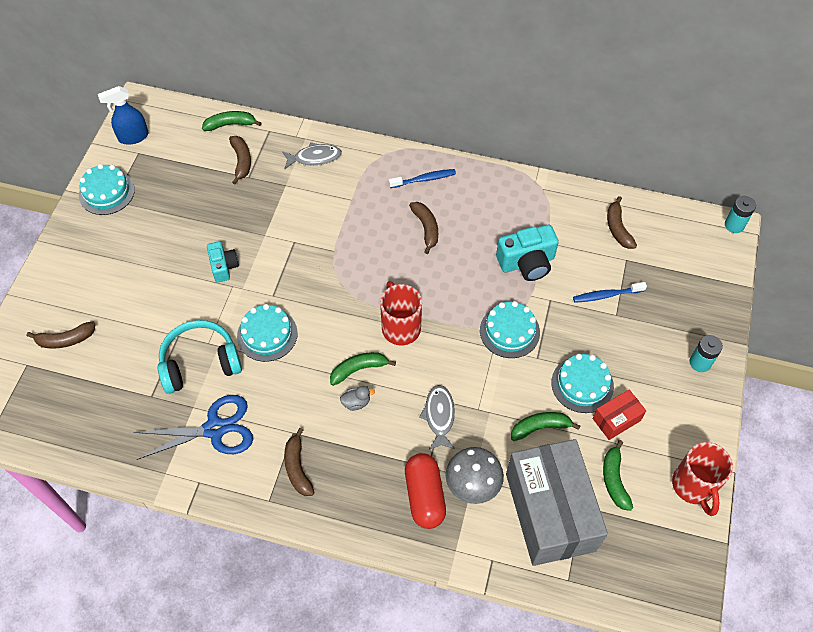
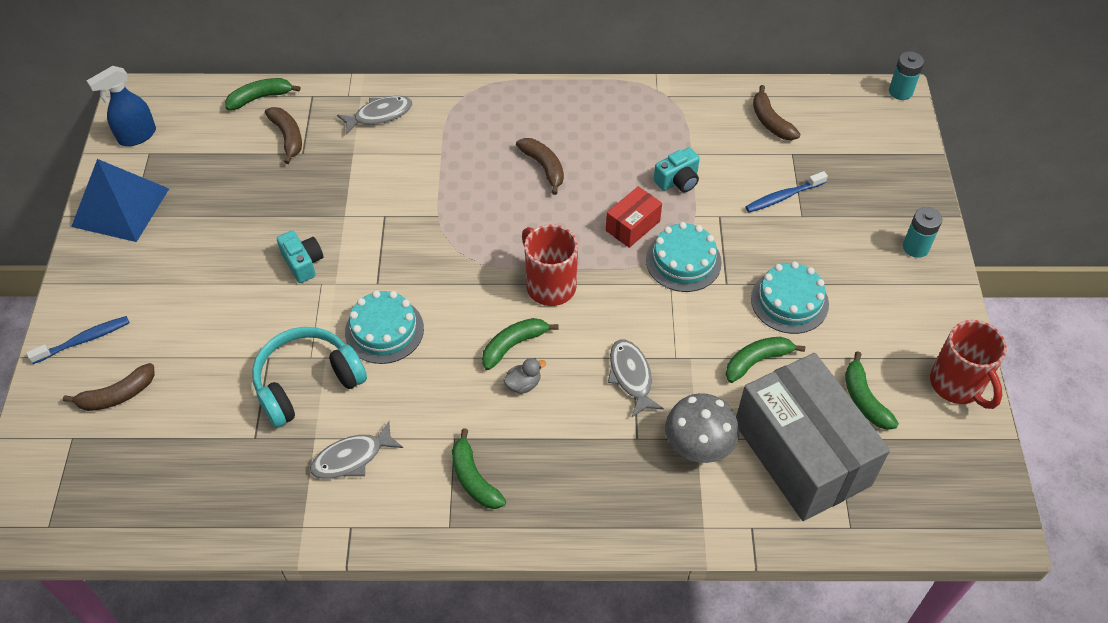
camera: 15 degrees left, 5 degrees down
(107, 192) = (121, 207): turquoise cake -> blue pyramid
(215, 429) = (352, 458): blue scissors -> grey fish
(297, 468) = (474, 479): brown banana -> green banana
(424, 179) = (523, 113): blue toothbrush -> blue toothbrush (84, 340)
(424, 496) = (644, 473): red capsule -> none
(527, 263) = (678, 181): turquoise camera -> turquoise camera, size x0.63
(616, 419) = (843, 331): red box -> red box (632, 226)

